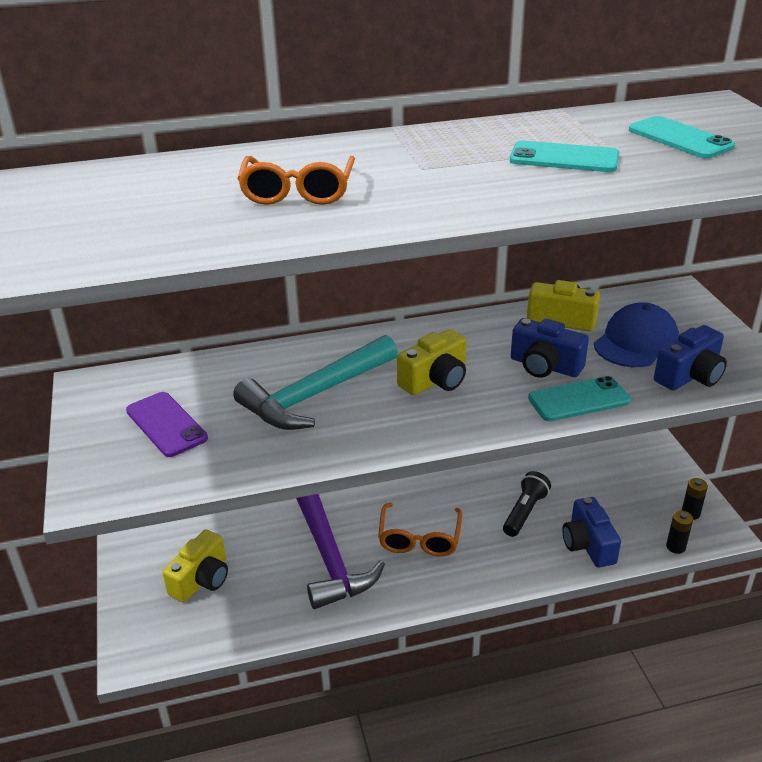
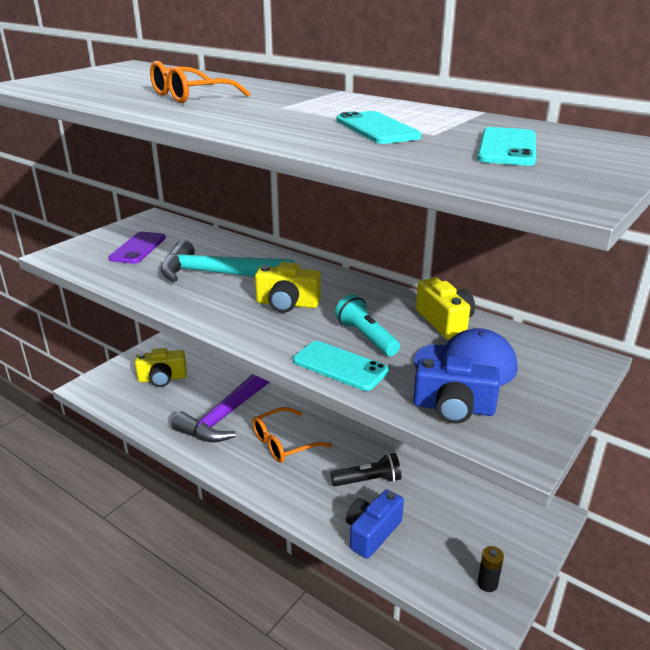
camera: 50 degrees right, 5 degrees down
(545, 366) = (366, 337): blue camera -> turquoise flashlight
(675, 547) = (431, 591): black battery -> none

